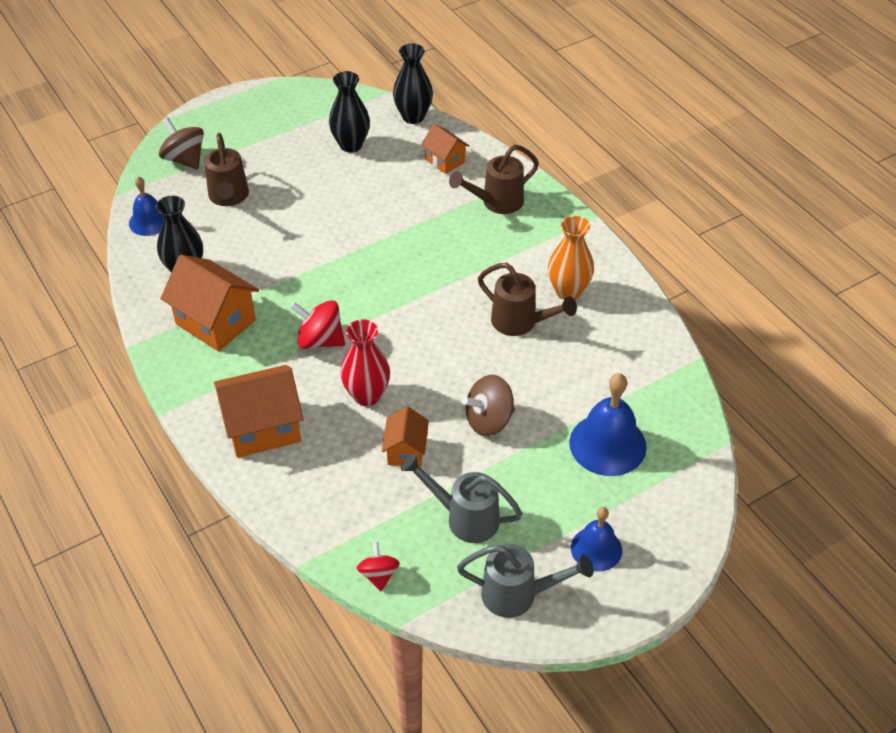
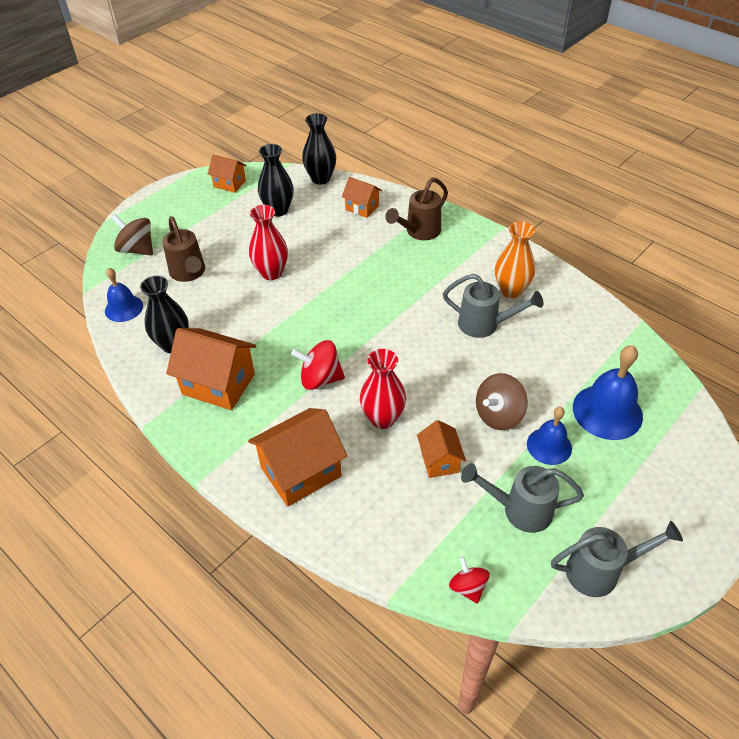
camera: 15 degrees left, 0 degrees up
(310, 103) = (229, 184): none -> orange house
(315, 215) = (271, 273): none -> red vase
(520, 323) = (484, 325): brown watering can -> grey watering can
(596, 549) = (645, 508): blue bell -> blue bell (549, 446)

